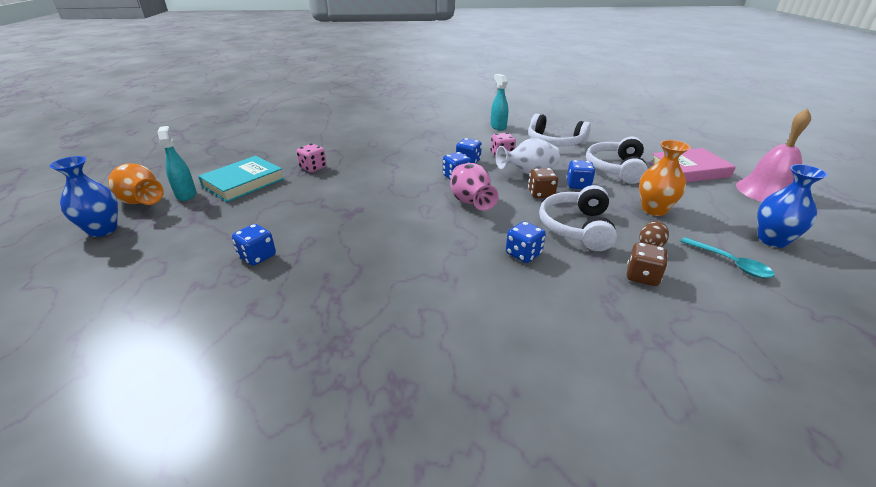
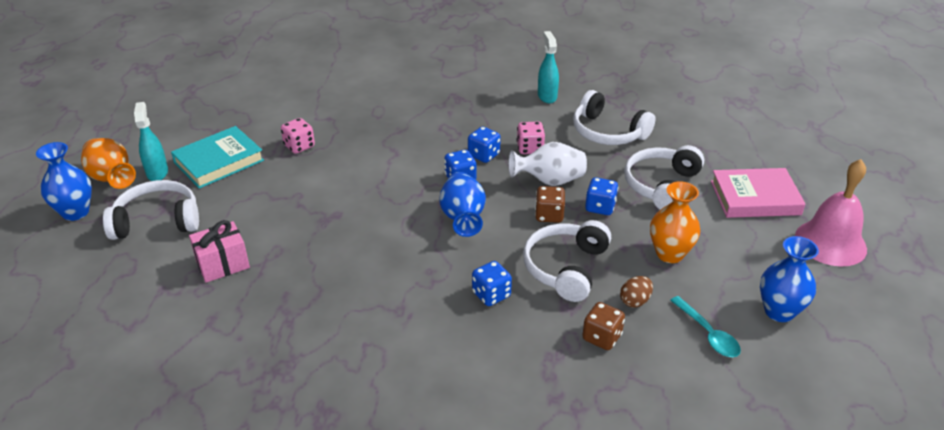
camera: 10 degrees right, 5 degrees up
(187, 229) = (157, 221): none -> white headphones
(257, 257) = (223, 264): blue dice -> pink gift
(470, 202) = (463, 218): pink vase -> blue vase

